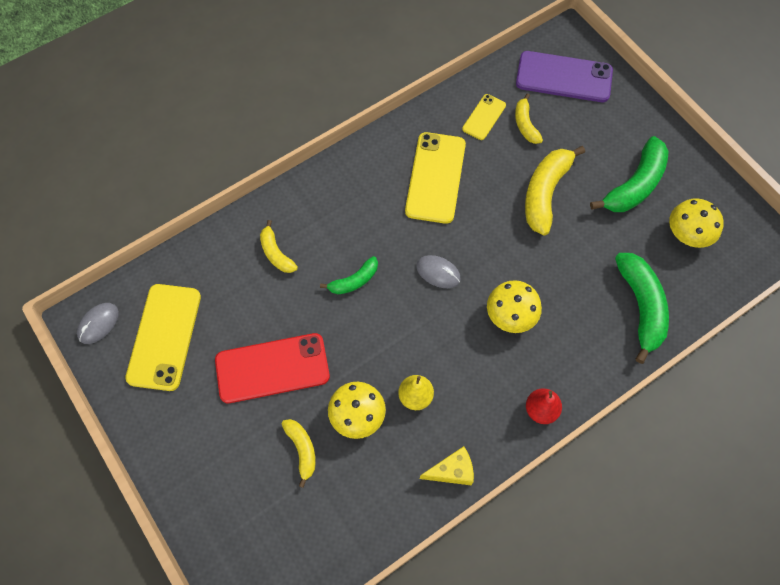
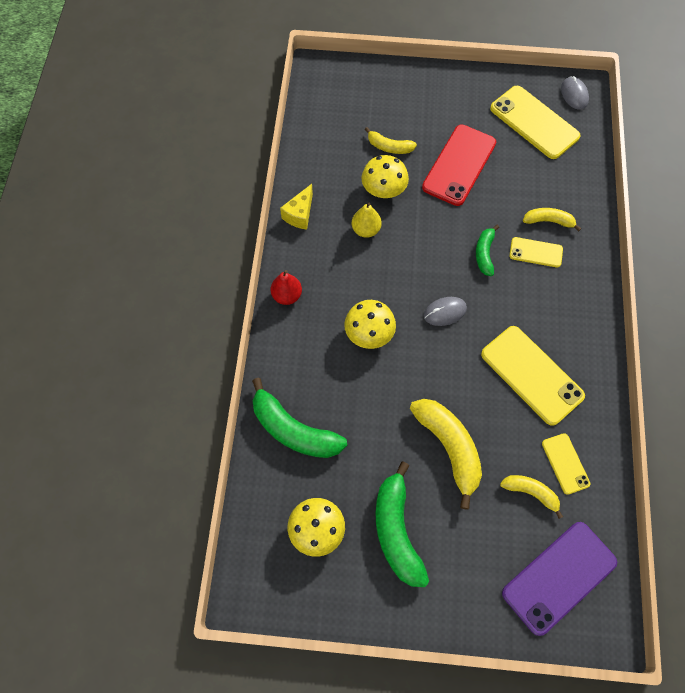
camera: 130 degrees right, 0 degrees up
(318, 243) = (536, 252): none -> yellow phone

